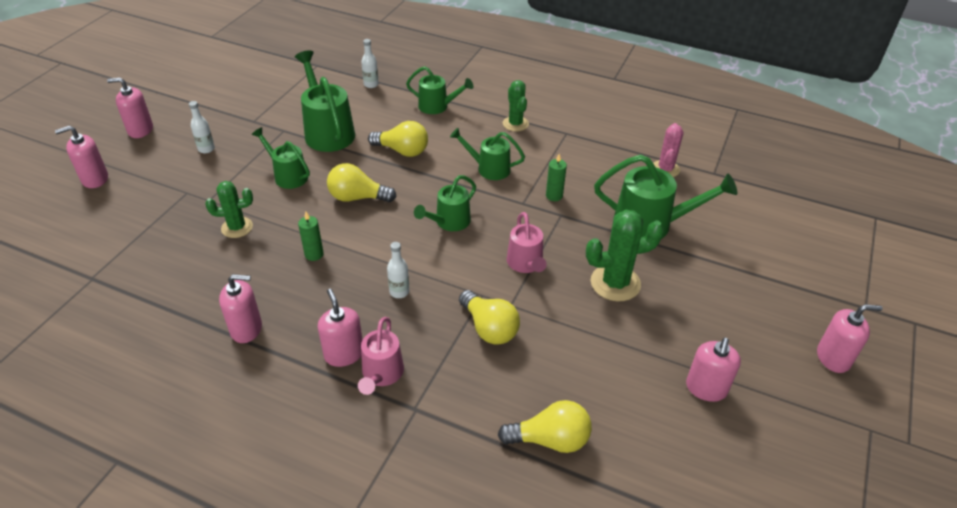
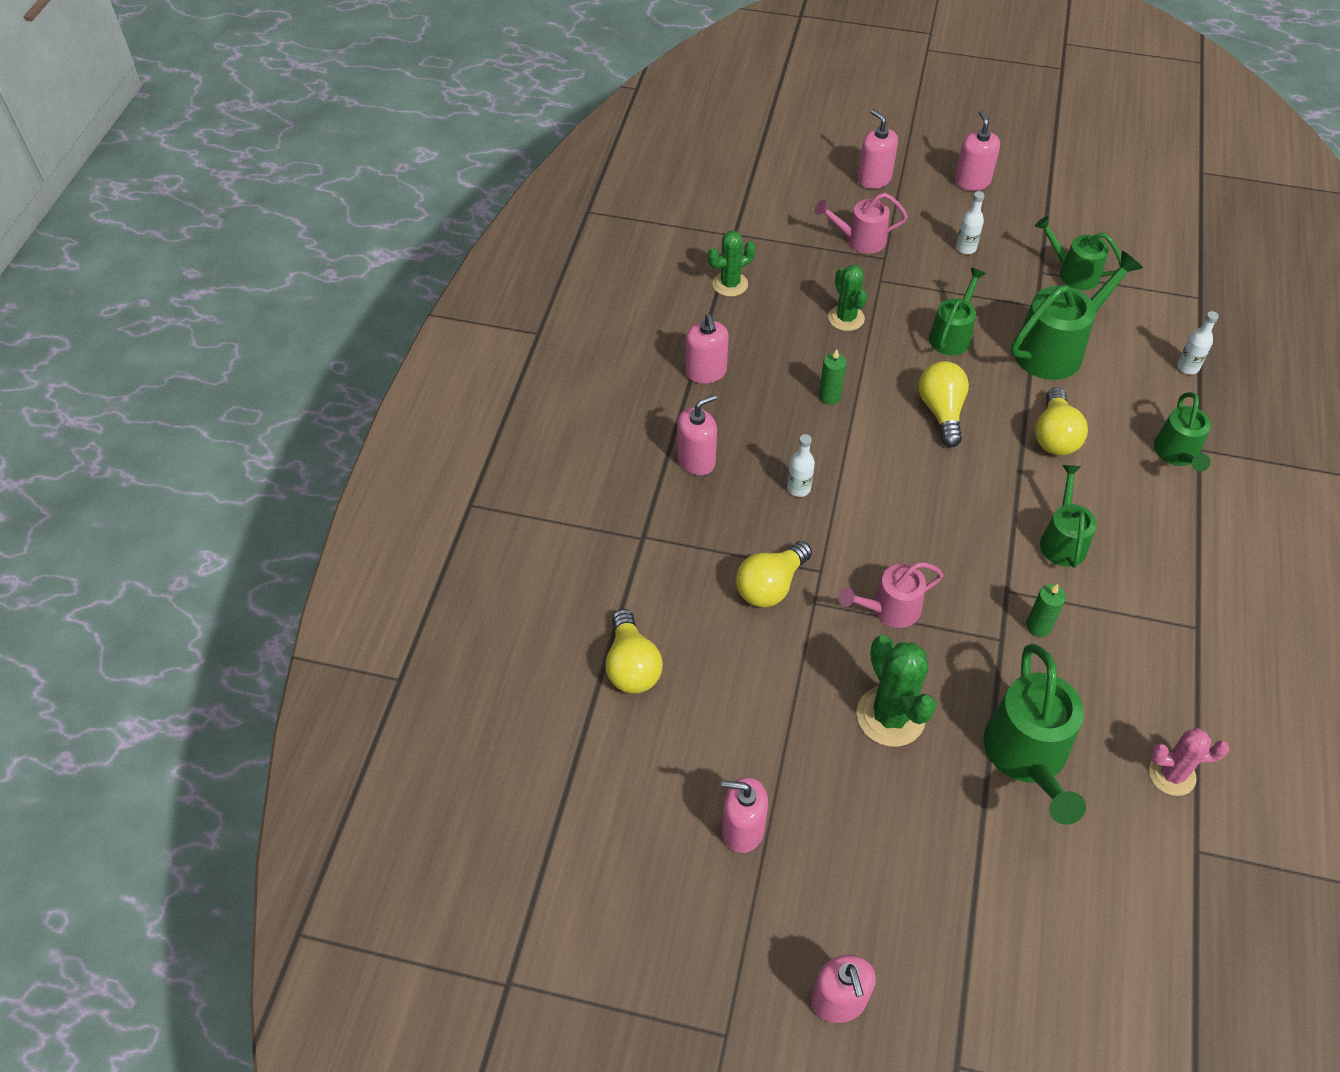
camera: 80 degrees right, 10 degrees up
(381, 375) = (678, 498): pink watering can -> pink watering can (860, 240)
(449, 222) = (934, 514): green watering can -> green watering can (1073, 273)
(515, 124) = (1186, 557): green cactus -> green cactus (730, 284)

